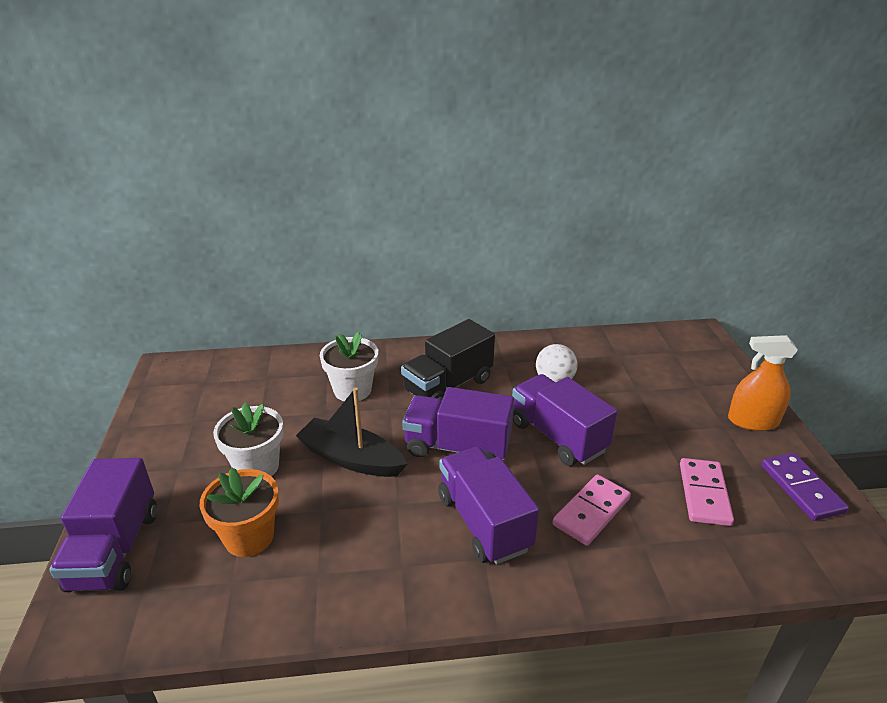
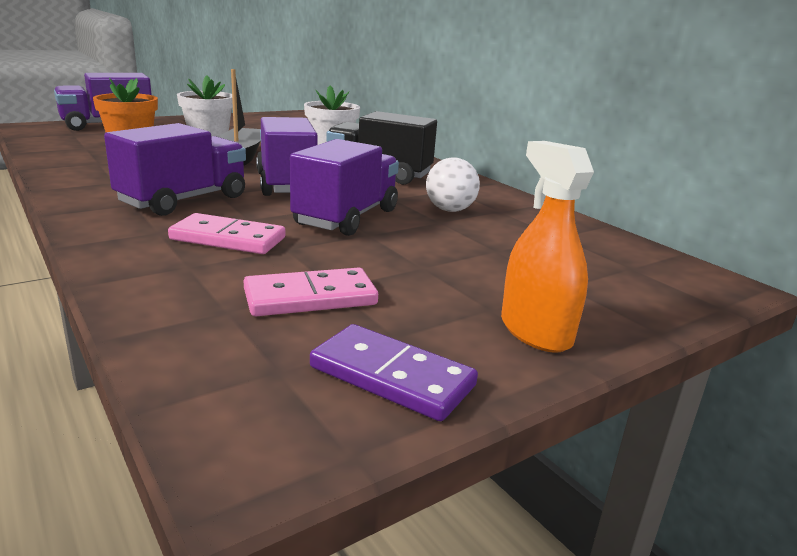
camera: 60 degrees right, 10 degrees down
(801, 489) = (392, 376): purple domino -> purple domino turned 75 degrees clockwise

